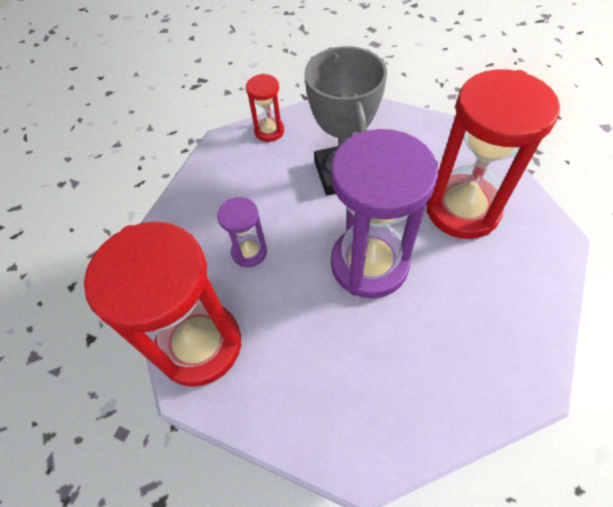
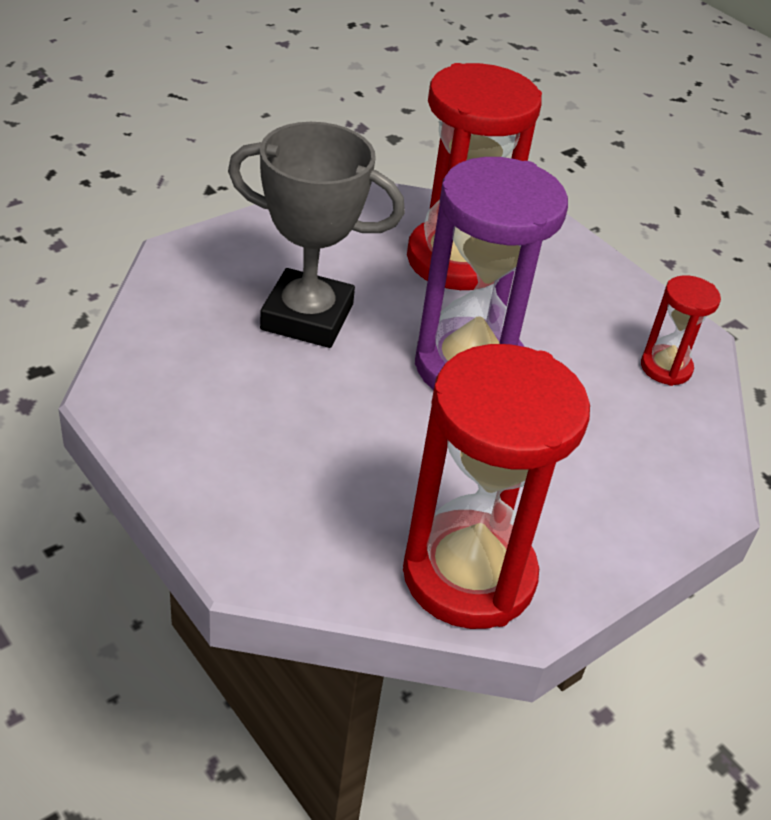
camera: 70 degrees left, 15 degrees down
(249, 252) = (357, 462): purple hourglass -> none
(269, 131) = (149, 342): red hourglass -> red hourglass (666, 368)

